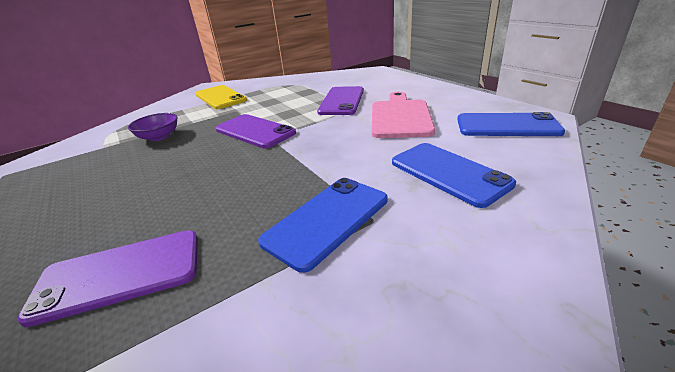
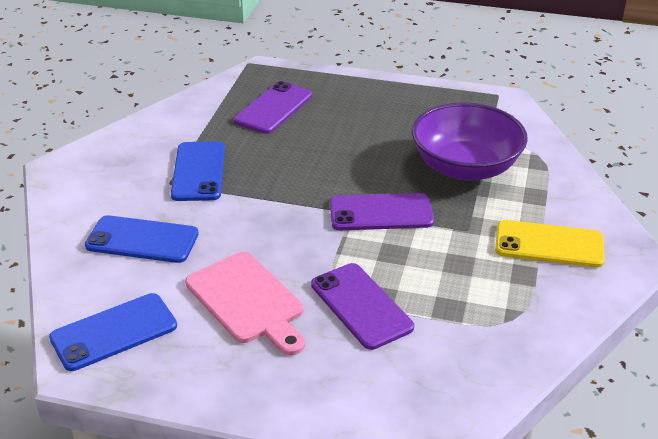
camera: 135 degrees right, 5 degrees up
(159, 137) = (465, 167): purple bowl -> purple bowl, size x2.12

